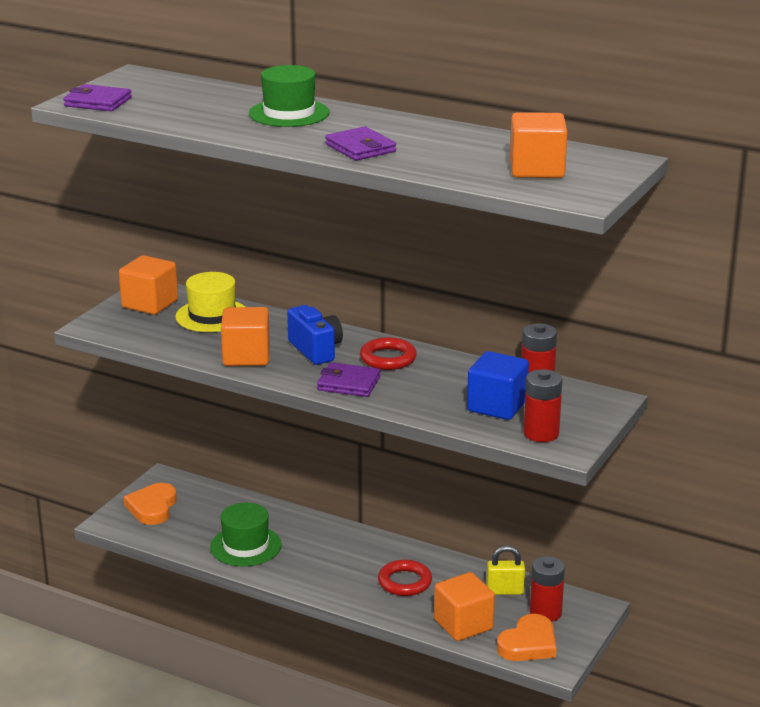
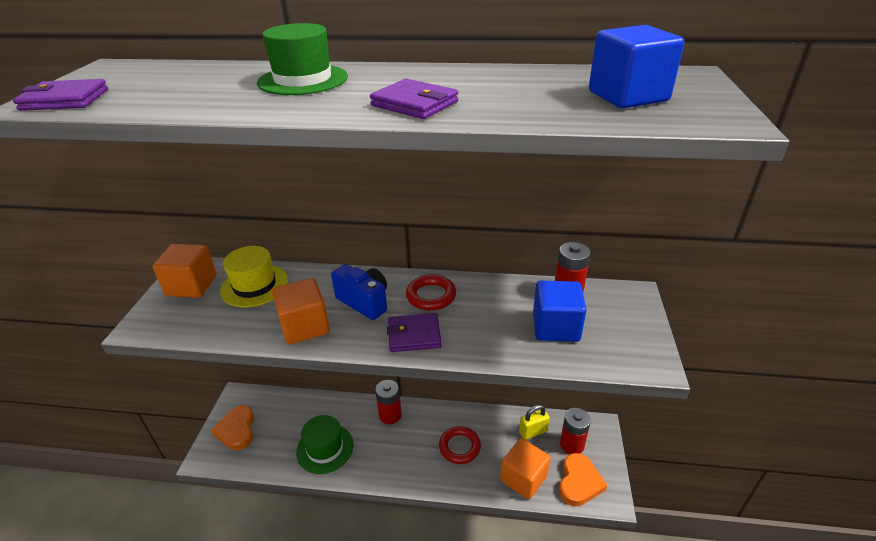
camera: 20 degrees left, 10 degrees up
(537, 170) = (628, 96): orange cube -> blue cube
(541, 433) = (615, 350): red battery -> red battery (390, 415)

